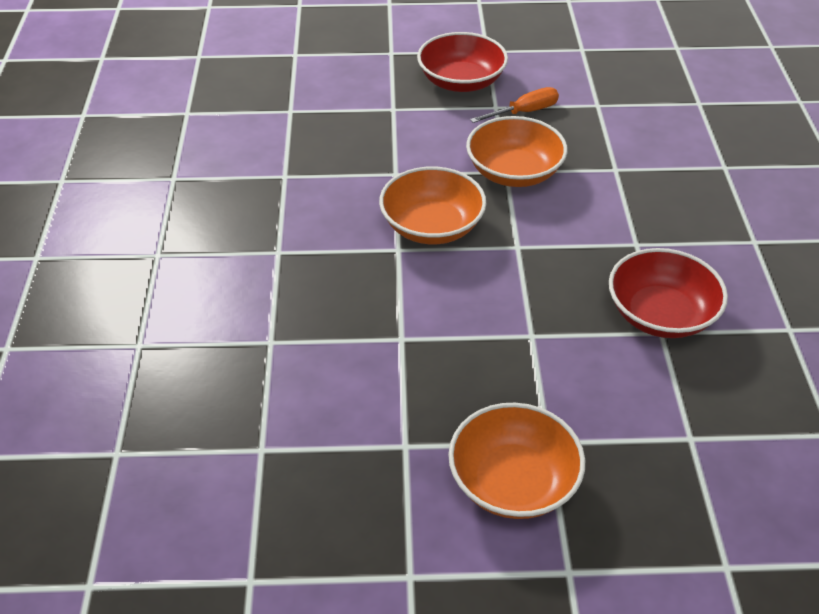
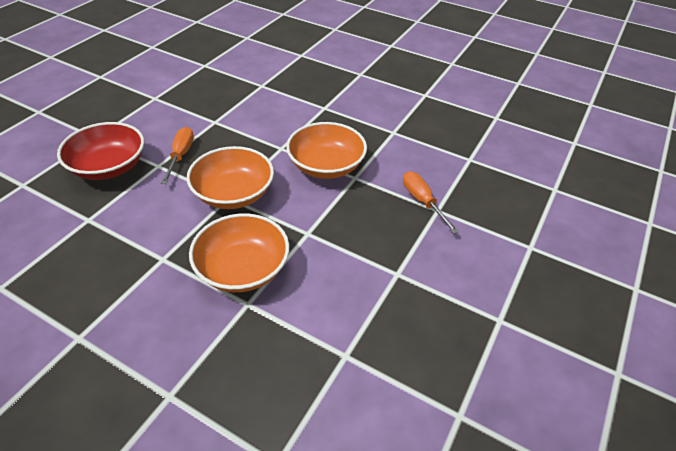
camera: 60 degrees left, 0 degrees up
(513, 481) = (527, 361): orange bowl -> orange bowl (326, 166)
(660, 314) = (422, 201): red bowl -> orange screwdriver

